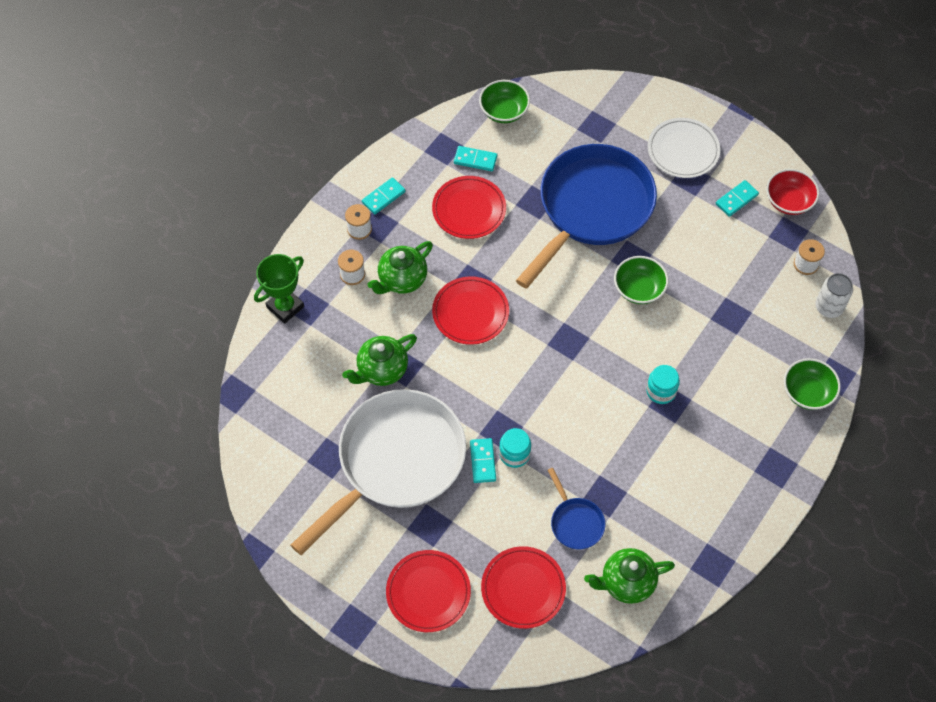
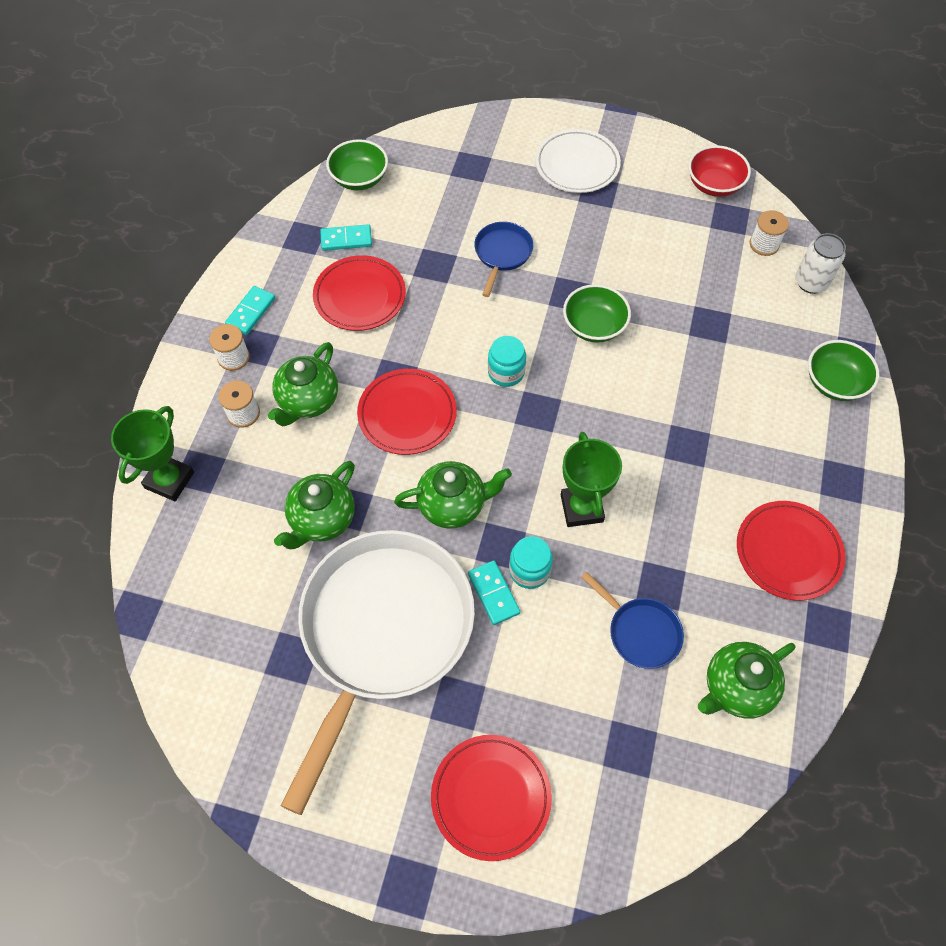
camera: 20 degrees left, 0 degrees up
(478, 390) = (453, 505): none -> green teapot
(523, 589) = (612, 745): red plate -> red plate (788, 552)
(570, 423) = (581, 508): none -> green trophy
(591, 208) = (502, 254): blue pan -> blue pan, size x0.42
(661, 391) = (671, 435): turquoise jar -> turquoise jar (506, 372)
(736, 199) = (658, 199): turquoise domino -> none

